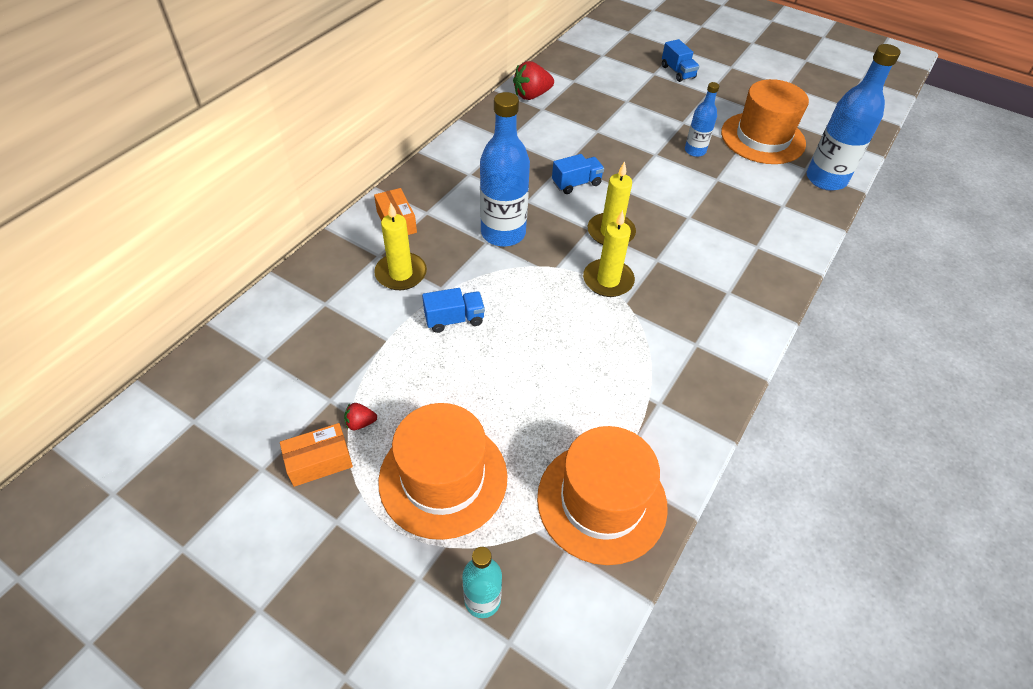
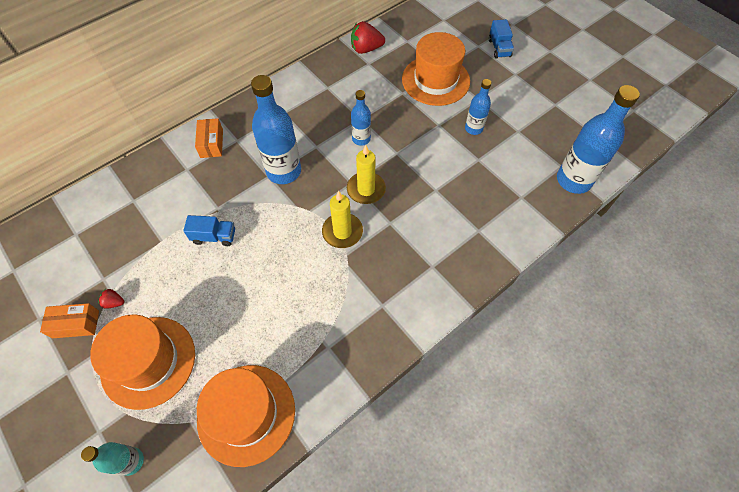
camera: 20 degrees right, 10 degrees up
(401, 274) = (195, 189): yellow candle -> none
(576, 183) = (361, 139): blue truck -> blue bottle
(762, 138) = (539, 128): orange hat -> orange hat (435, 80)

